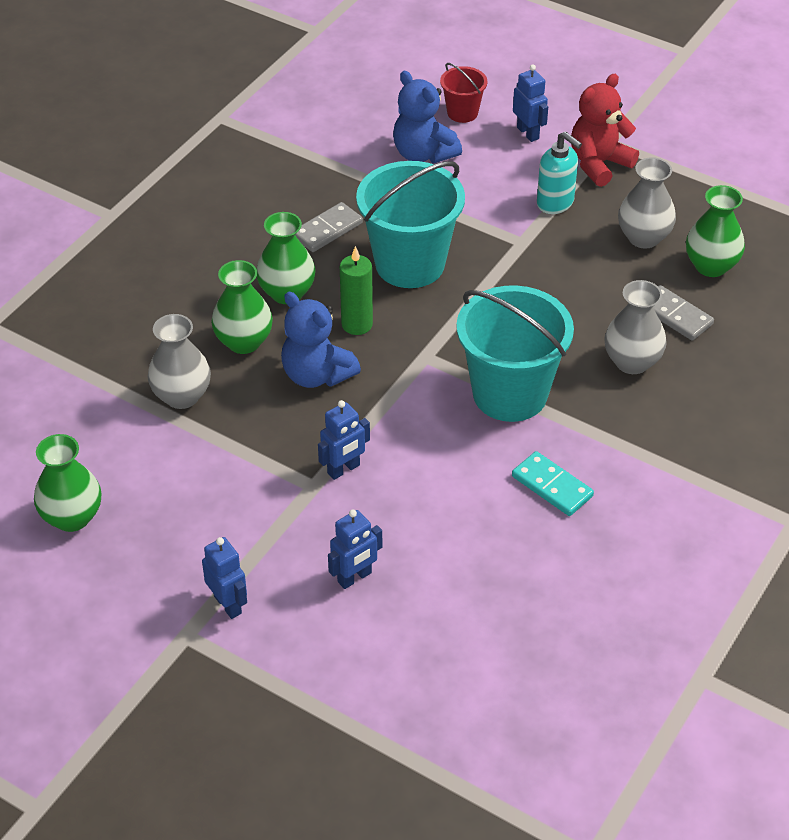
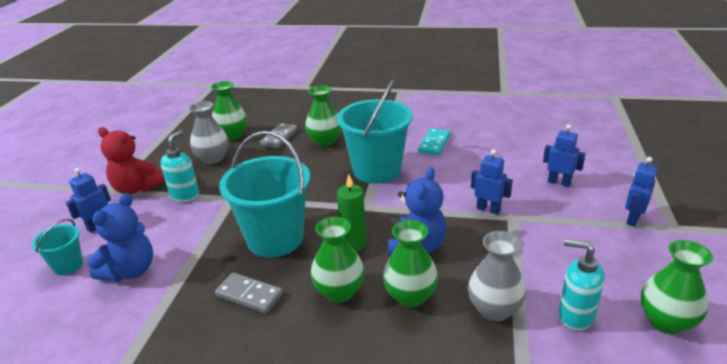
camera: 110 degrees left, 15 degrees down
(130, 452) = (575, 316): none -> turquoise soap dispenser
(462, 113) = (68, 265): red bucket -> turquoise bucket
(632, 362) = (324, 141): grey vase -> green vase

